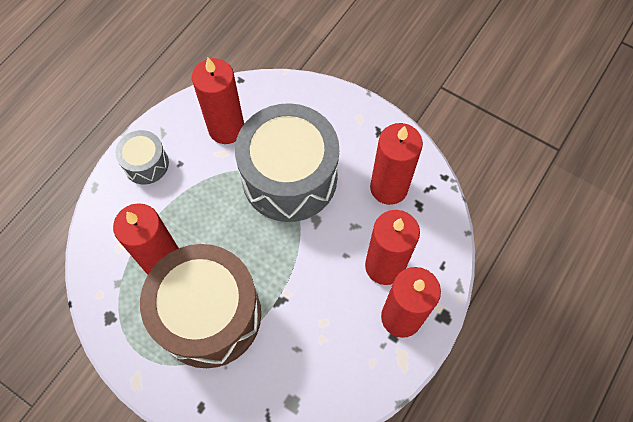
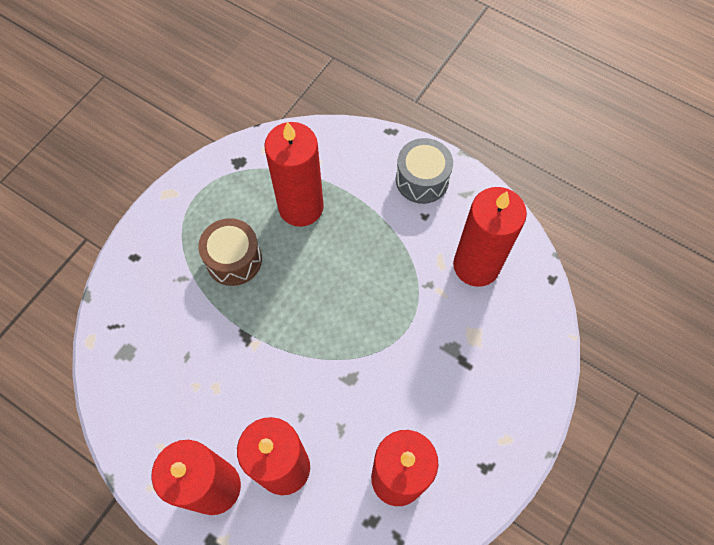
camera: 90 degrees right, 0 degrees up
(209, 315) = (234, 259): brown drum -> brown drum, size x0.47
(289, 177) = (409, 345): grey drum -> none

